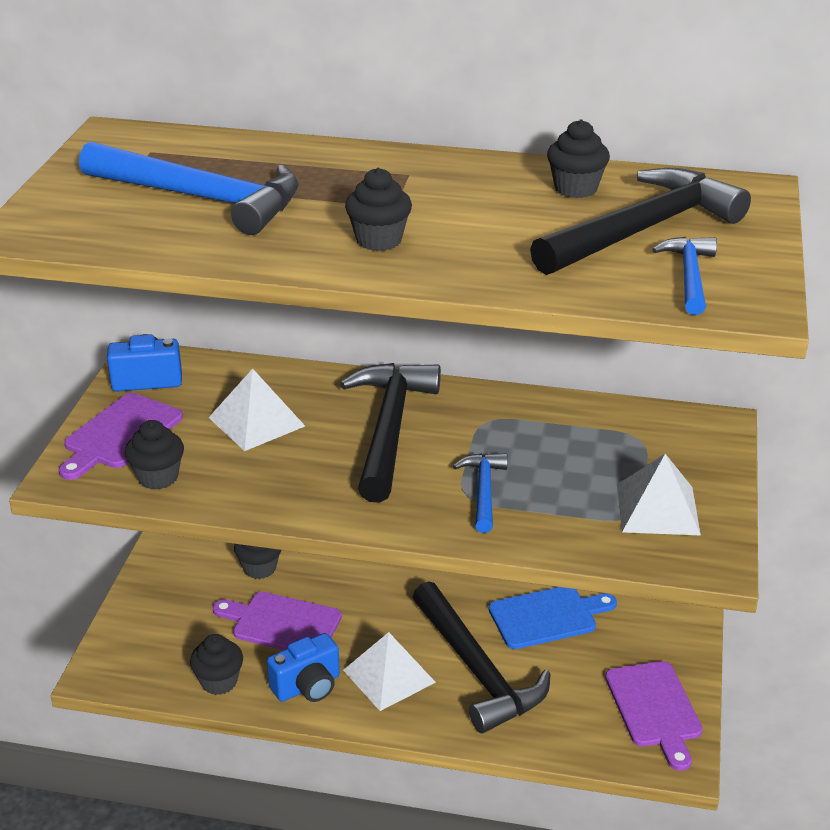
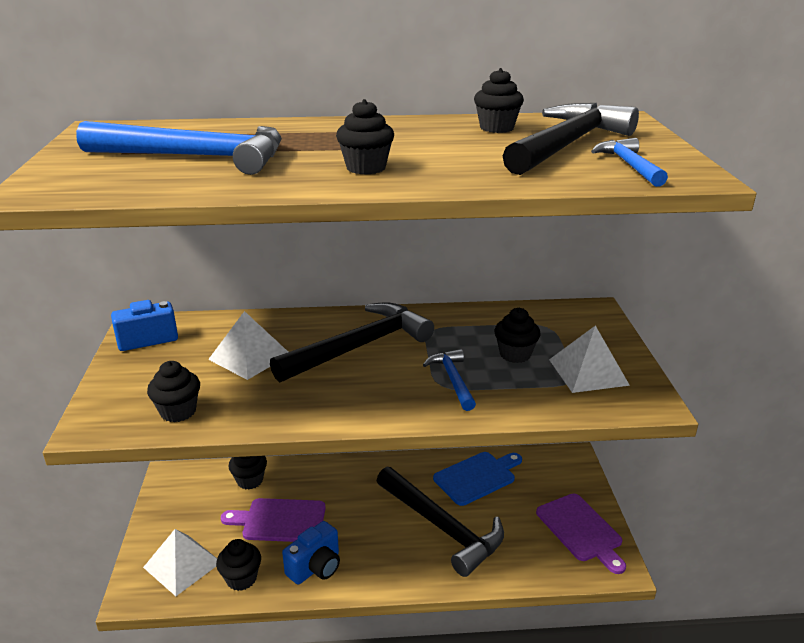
camera: 15 degrees left, 5 degrees down
(120, 434) = (134, 383): purple cutting board -> none
(389, 429) = (359, 347): black hammer -> black hammer turned 60 degrees clockwise
(389, 676) = (377, 545): white pyramid -> white pyramid (182, 564)
(577, 470) = (515, 354): none -> black cupcake

